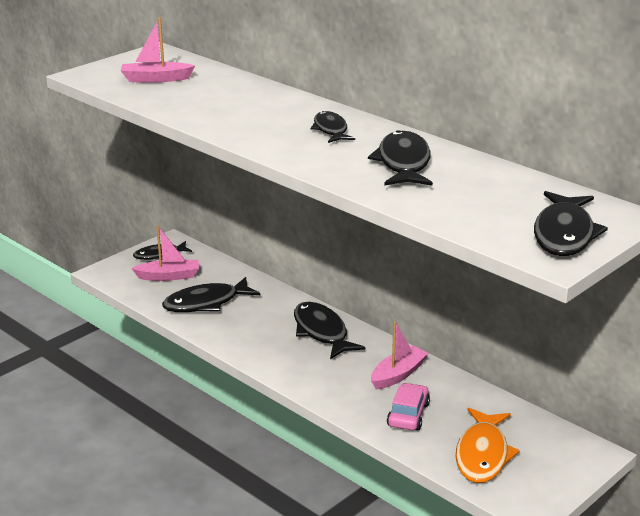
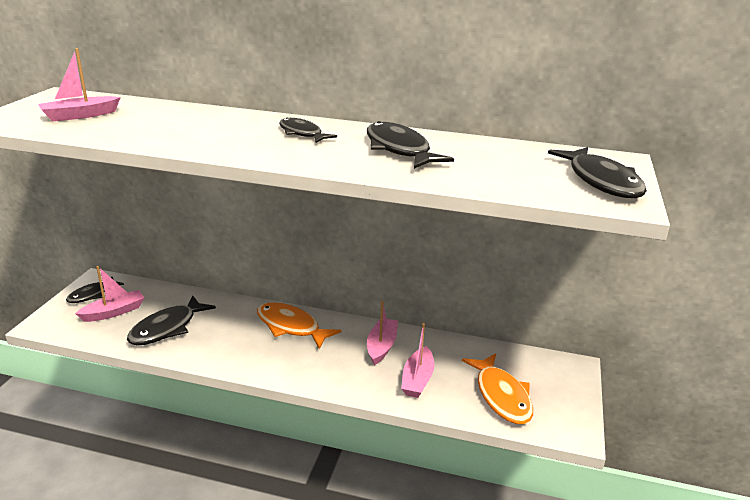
camera: 30 degrees left, 0 degrees up
(321, 332) = (291, 327): black fish -> orange fish
(408, 415) = (417, 380): pink car -> pink boat

